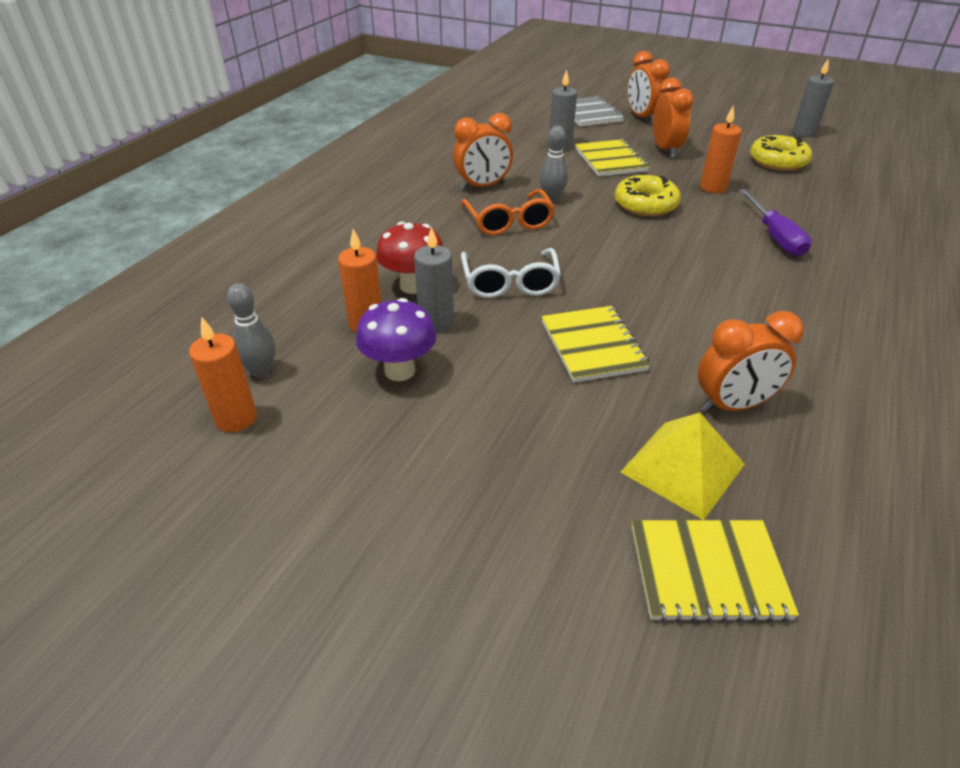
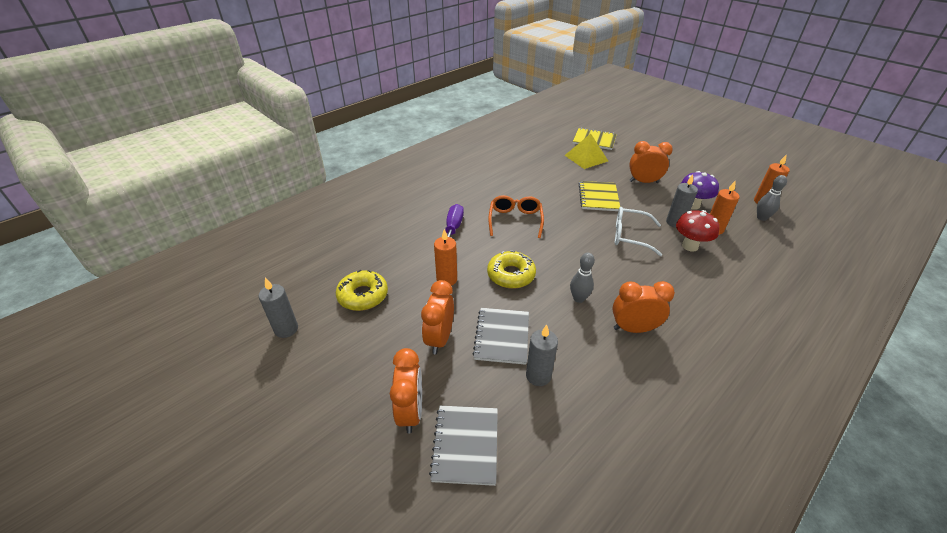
camera: 160 degrees left, 0 degrees up
(508, 221) = (620, 283): orange glasses -> orange glasses (515, 220)
(510, 282) = (630, 236): white glasses -> white glasses turned 90 degrees counterclockwise
(610, 160) = (502, 336): yellow notebook -> grey notebook
(733, 405) = (554, 168): orange clock -> orange clock (643, 182)

